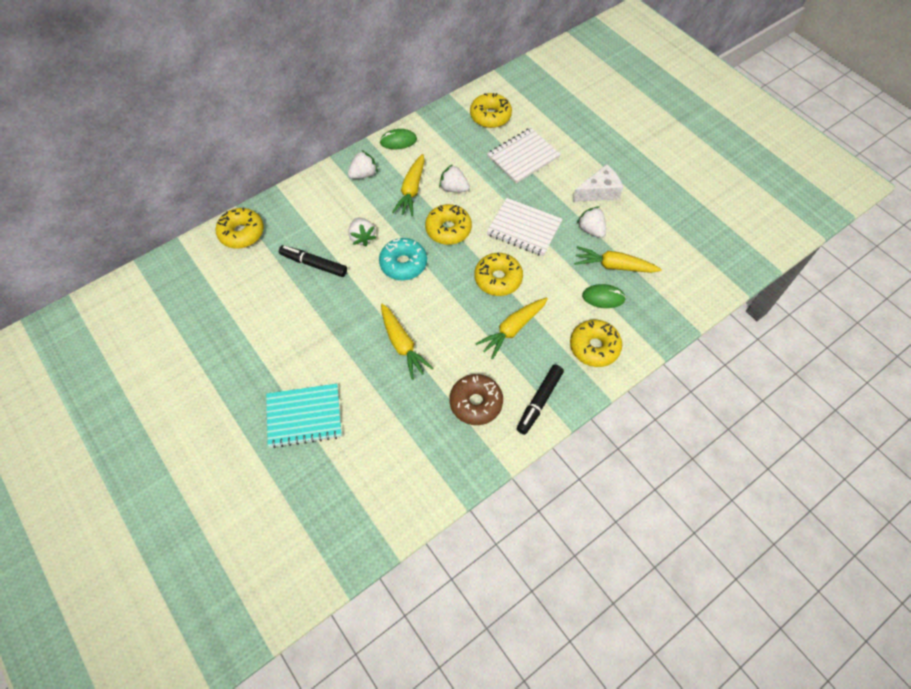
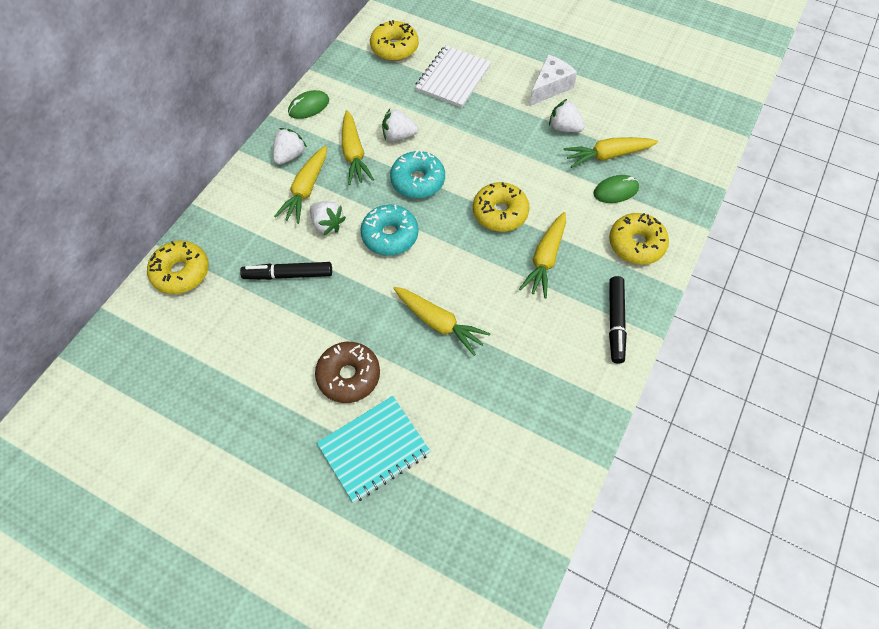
camera: 25 degrees left, 0 degrees up
(361, 205) = (306, 190): none -> yellow carrot
(448, 229) = (418, 181): yellow donut -> turquoise donut
(476, 403) = (552, 352): brown donut -> brown donut (349, 376)
(524, 228) = (496, 151): white notebook -> none

